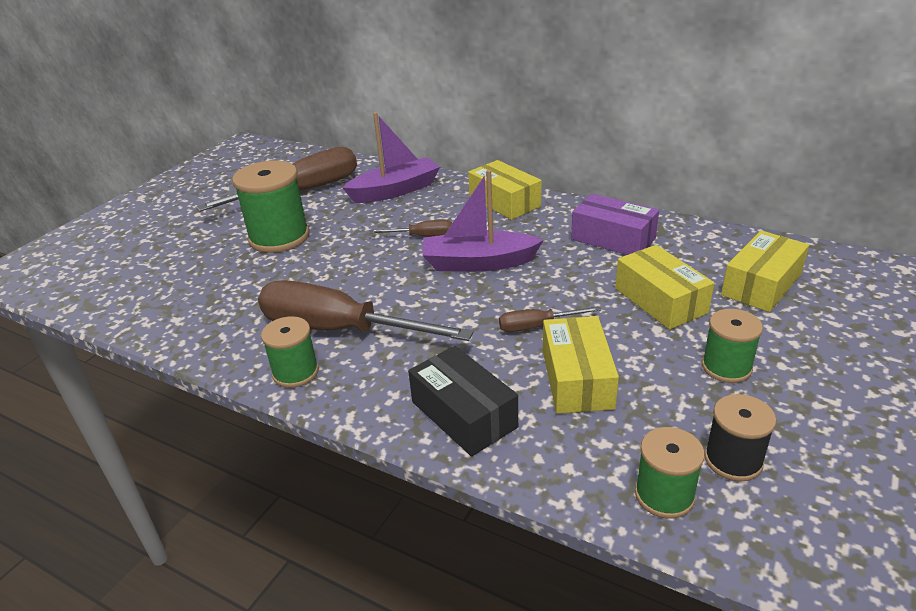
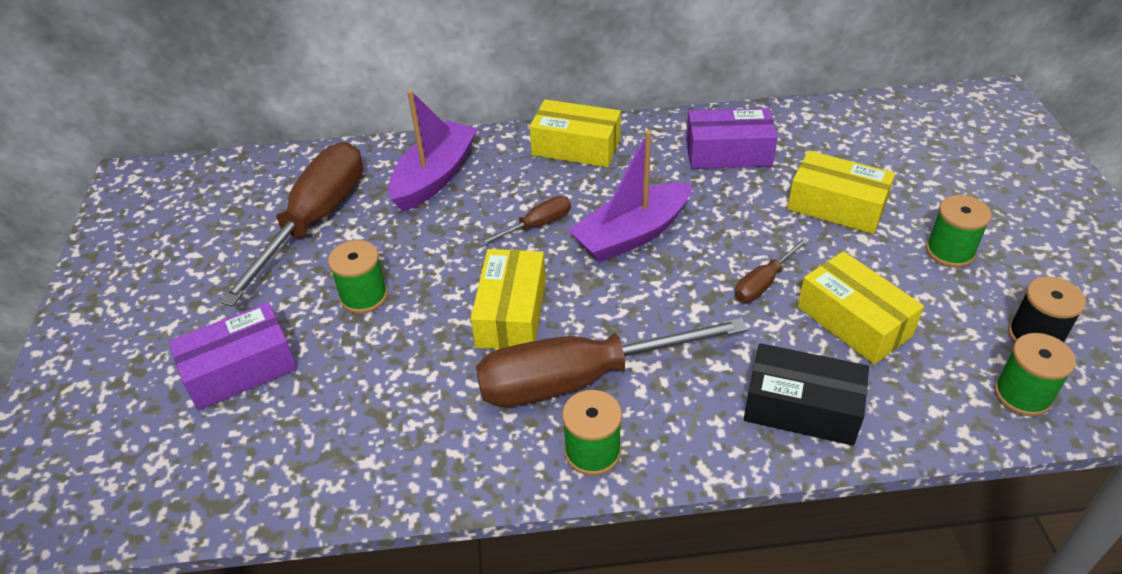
camera: 35 degrees left, 10 degrees up
(177, 248) = (240, 369): none -> purple box
(279, 237) = (364, 296): green spool -> green spool, size x0.58
(761, 285) = (896, 154): yellow box -> yellow box (511, 313)

